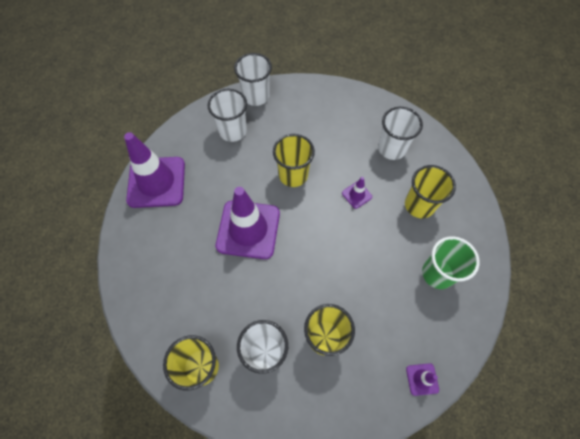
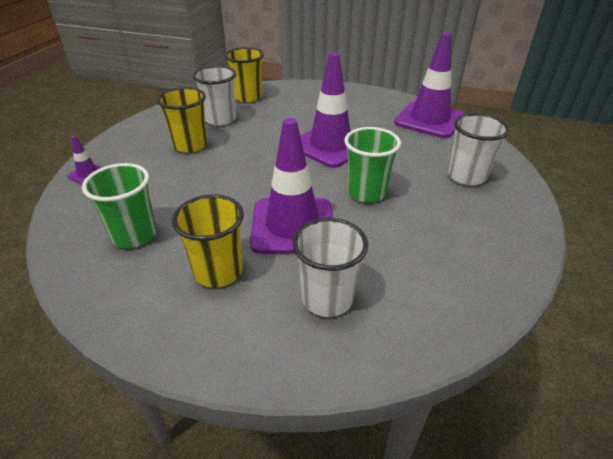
camera: 125 degrees right, 25 degrees down
(256, 96) = (520, 213): white cup -> none
(293, 175) = (366, 192): yellow cup -> green cup
(356, 195) = (292, 226): purple traffic cone -> purple traffic cone, size x2.34

